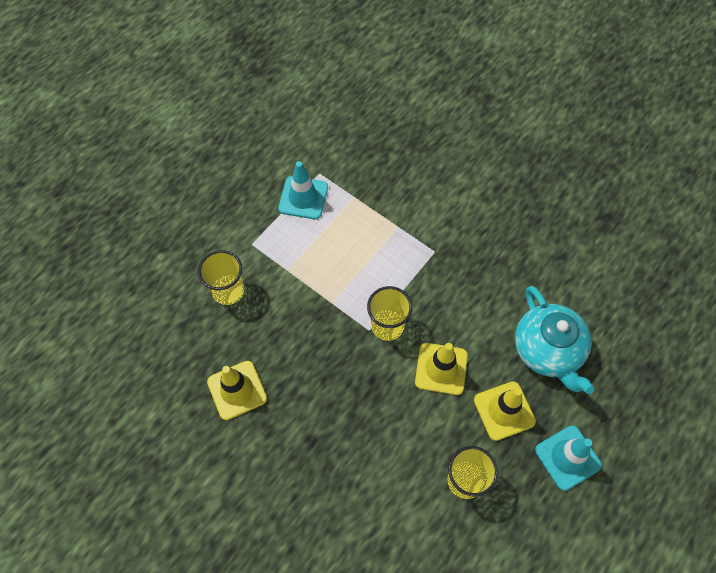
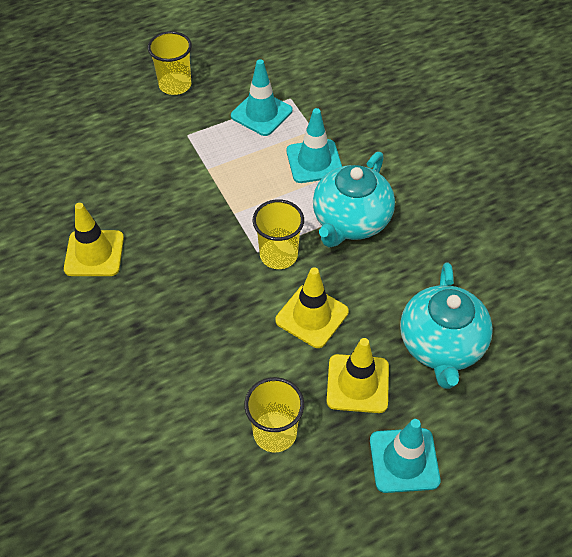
camera: 25 degrees right, 10 degrees down
(228, 291) = (140, 166): yellow cup -> yellow cup (175, 85)
(370, 227) = (314, 161): none -> turquoise traffic cone
(427, 271) = (350, 221): none -> turquoise teapot

